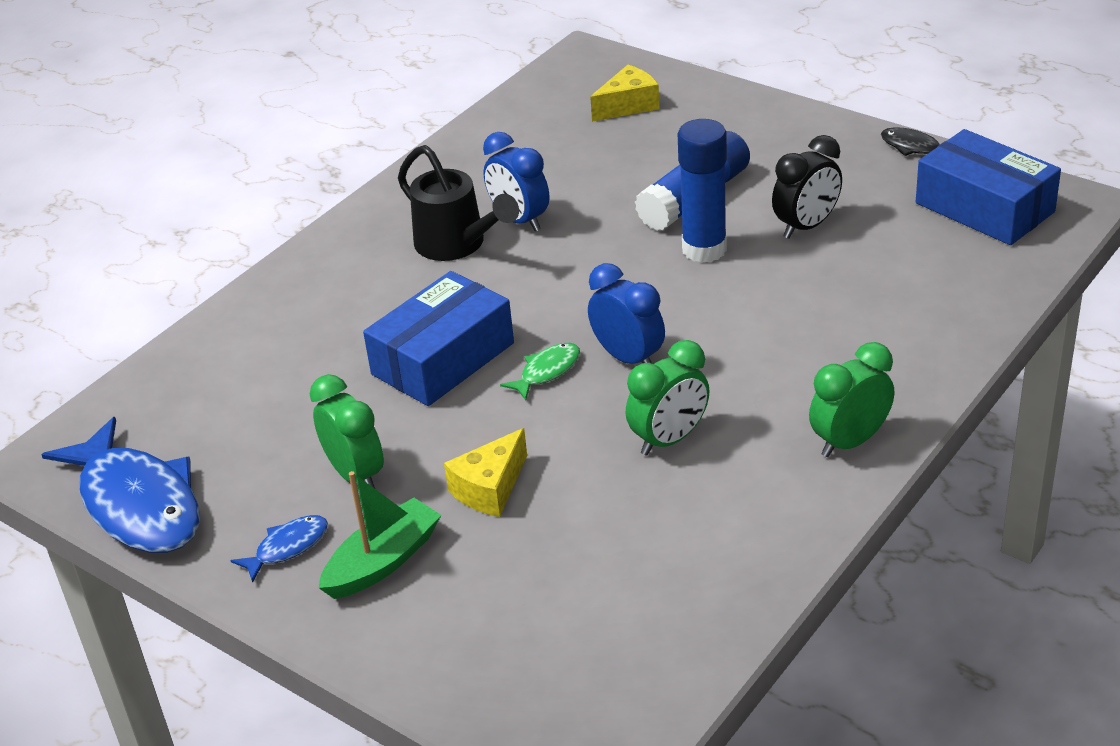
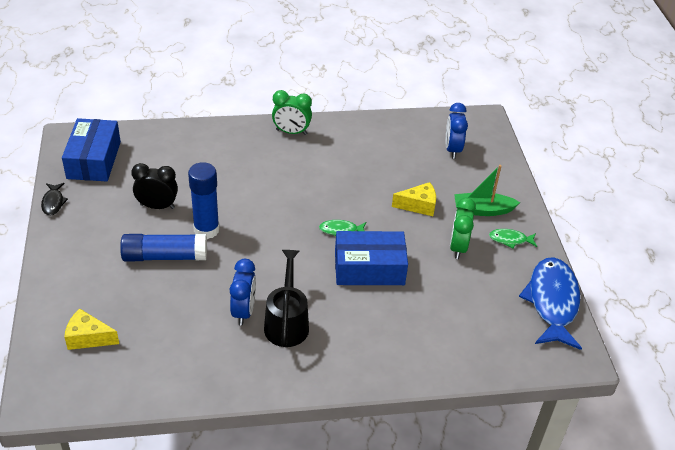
camera: 140 degrees left, 5 degrees up
(287, 547) = (510, 240): blue fish -> green fish
(628, 358) = (306, 211): blue clock -> blue clock (452, 149)
(669, 439) = (340, 175): green clock -> none

